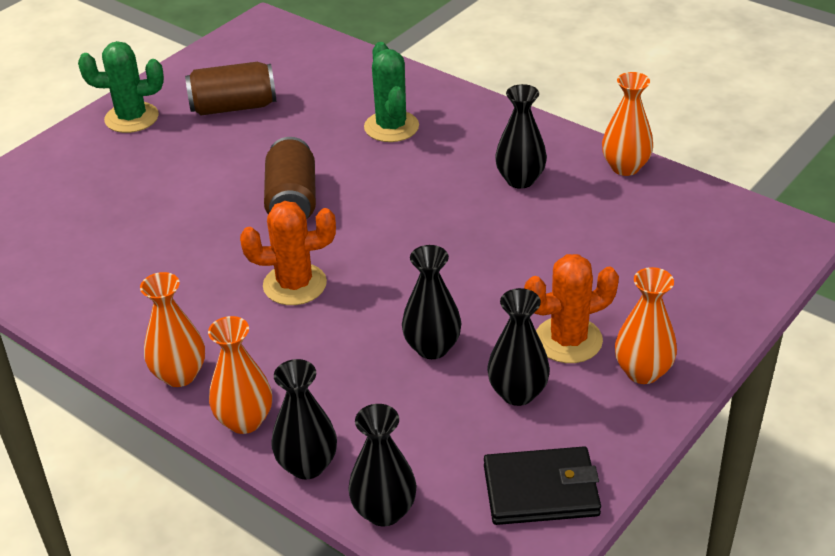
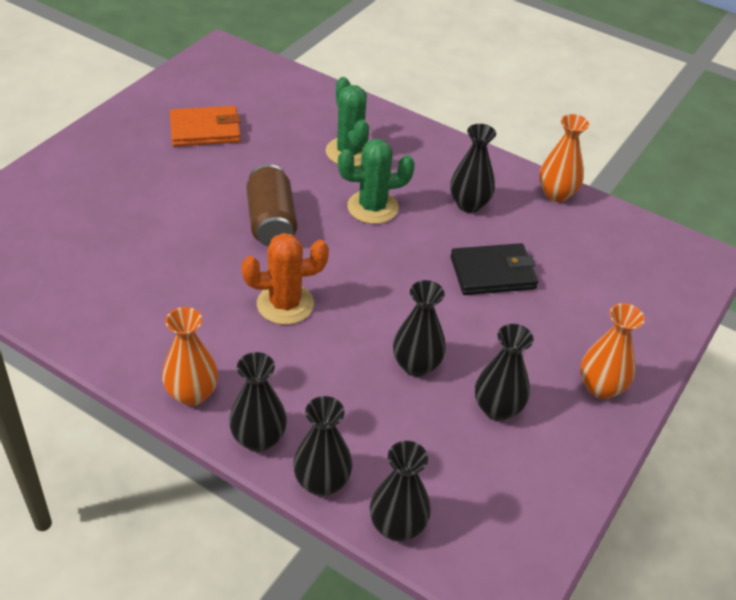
camera: 10 degrees left, 5 degrees up
(131, 118) = (113, 138): green cactus -> green cactus (372, 207)
(233, 107) = (205, 130): brown can -> orange wallet
(244, 421) = (258, 439): orange vase -> black vase
(541, 490) = (531, 502): black wallet -> black wallet (493, 273)
(568, 340) = (533, 358): orange cactus -> none

